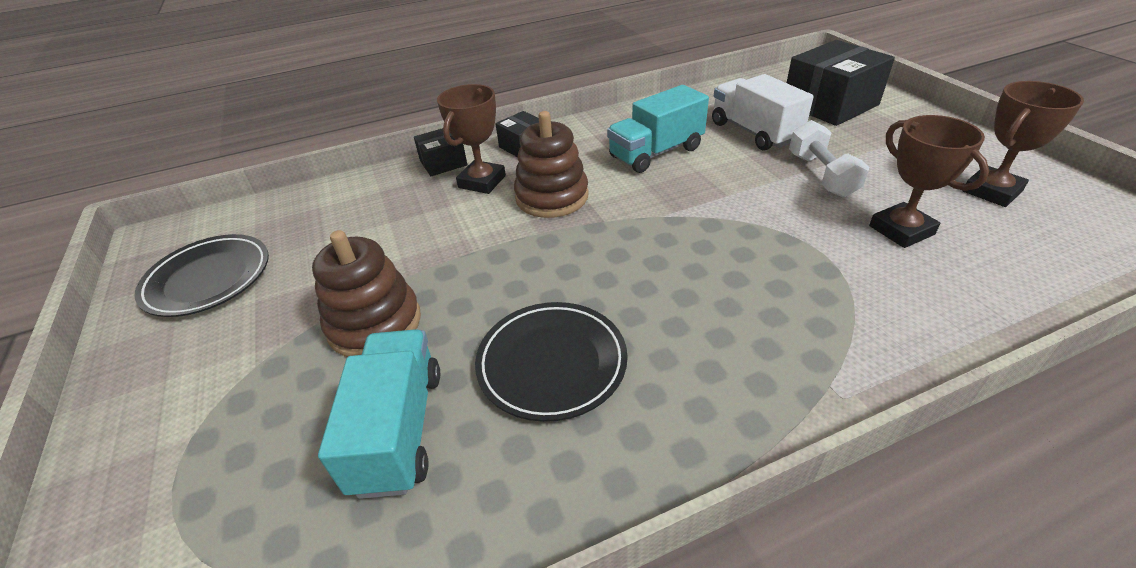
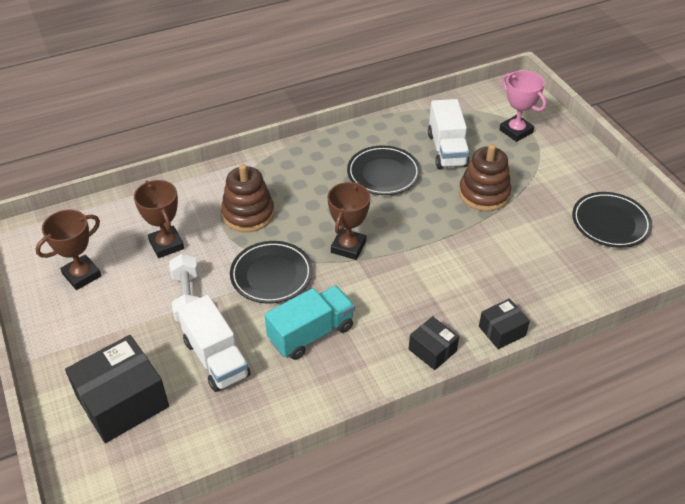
camera: 175 degrees right, 5 degrees up
(203, 494) = (516, 131): none -> pink trophy
(399, 429) = (447, 150): turquoise truck -> white truck
(482, 182) = (458, 304): brown trophy -> brown trophy (348, 247)
(552, 197) = (397, 284): brown stacking toy -> brown stacking toy (248, 214)
(721, 200) = (271, 275): none -> black plate

